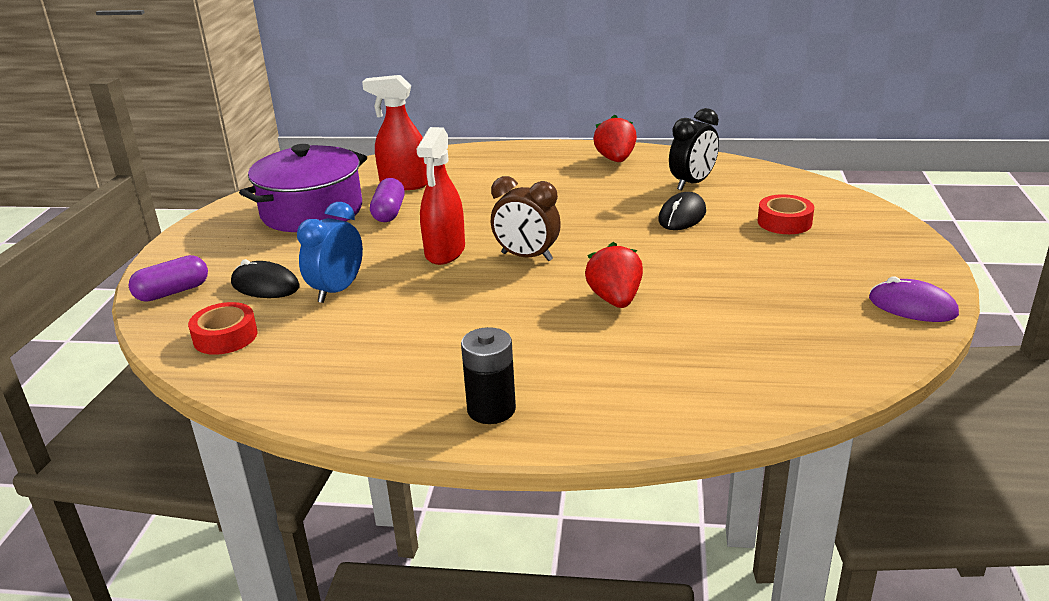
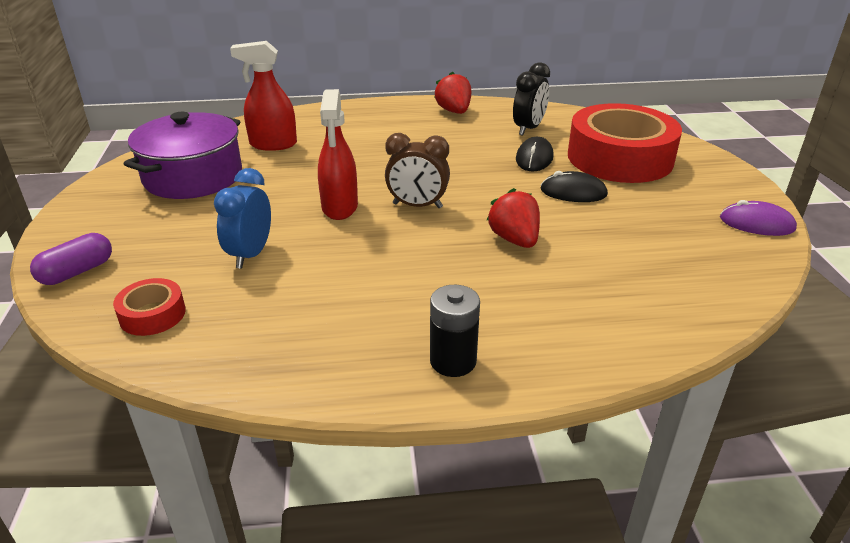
camera: 15 degrees left, 5 degrees up
(265, 285) = (174, 256): black mouse -> black mouse (573, 192)
(389, 212) = (270, 172): purple capsule -> none
(784, 222) = (619, 158): red tape -> red tape, size x2.32

